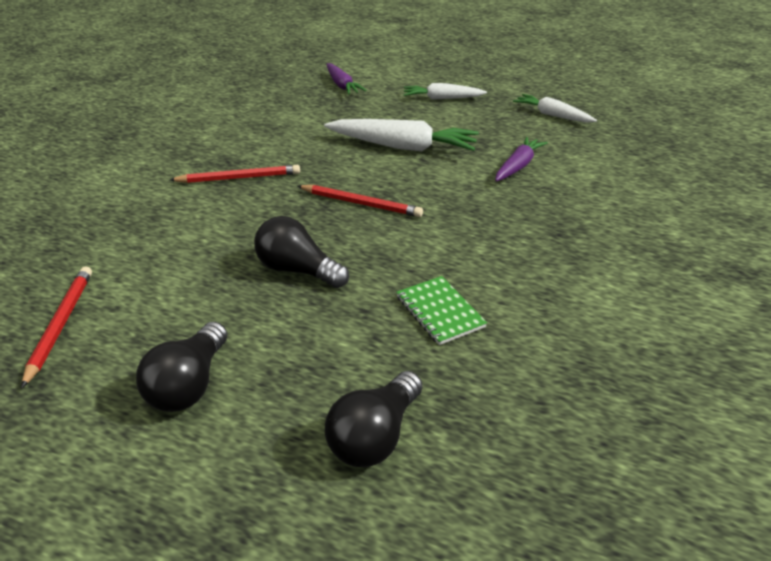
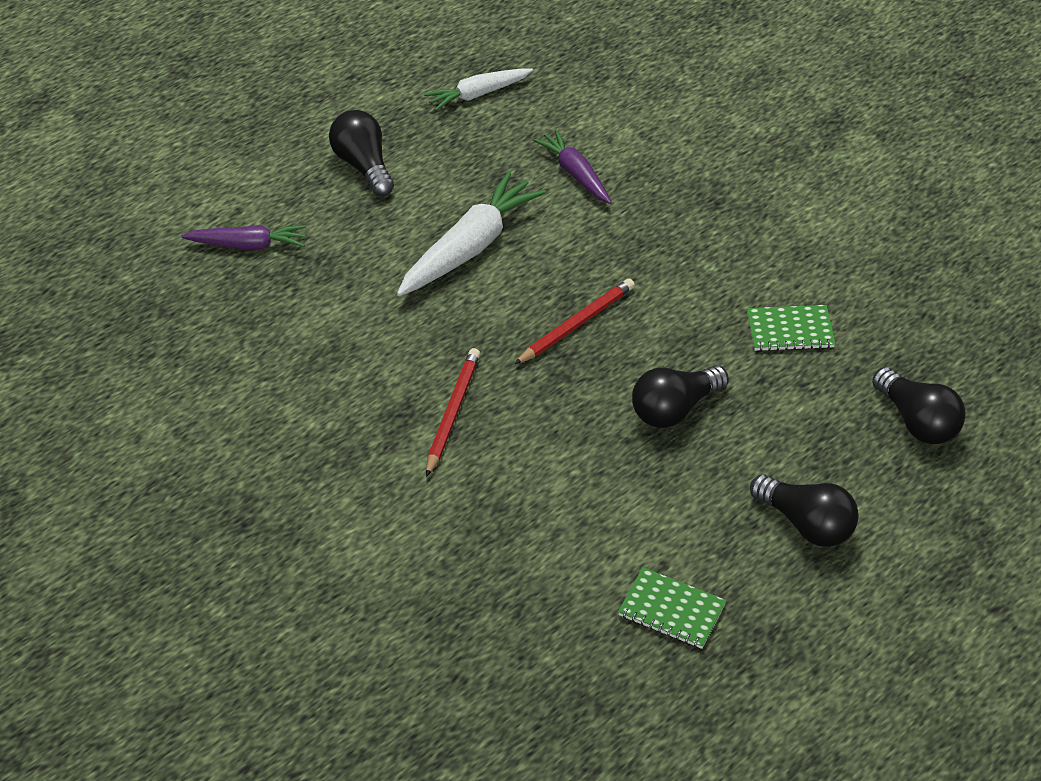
camera: 65 degrees left, 10 degrees up
(61, 325) = (671, 610): red pencil -> green notebook
(442, 98) = (363, 166): white carrot -> black light bulb

